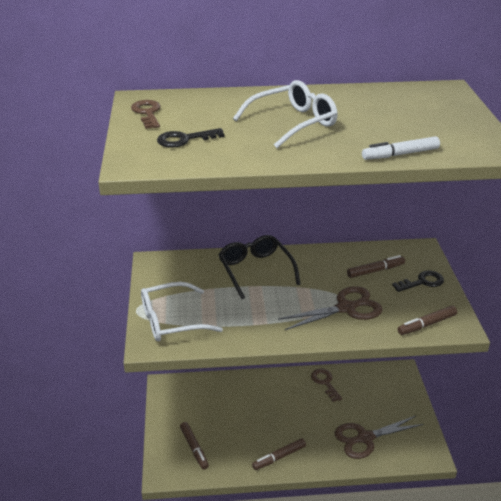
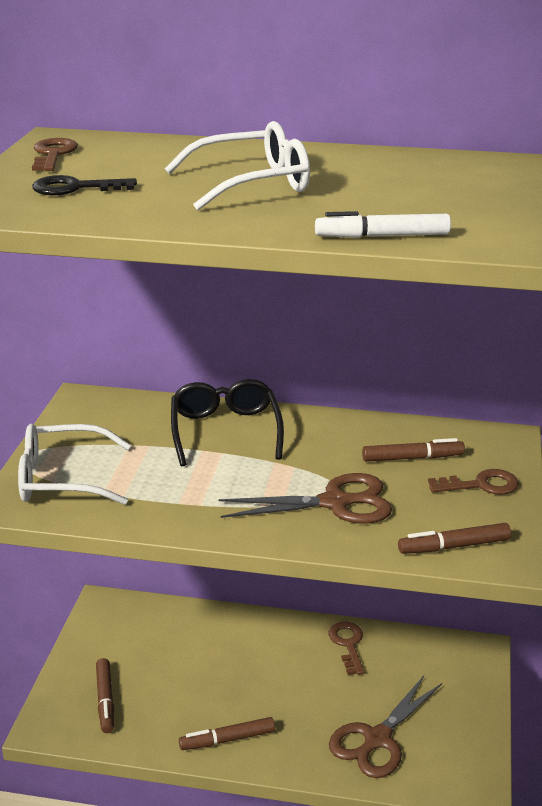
camera: 15 degrees right, 5 degrees down
(365, 438) = (377, 739): brown scissors -> brown scissors turned 45 degrees counterclockwise
(422, 282) = (481, 485): black key -> brown key

